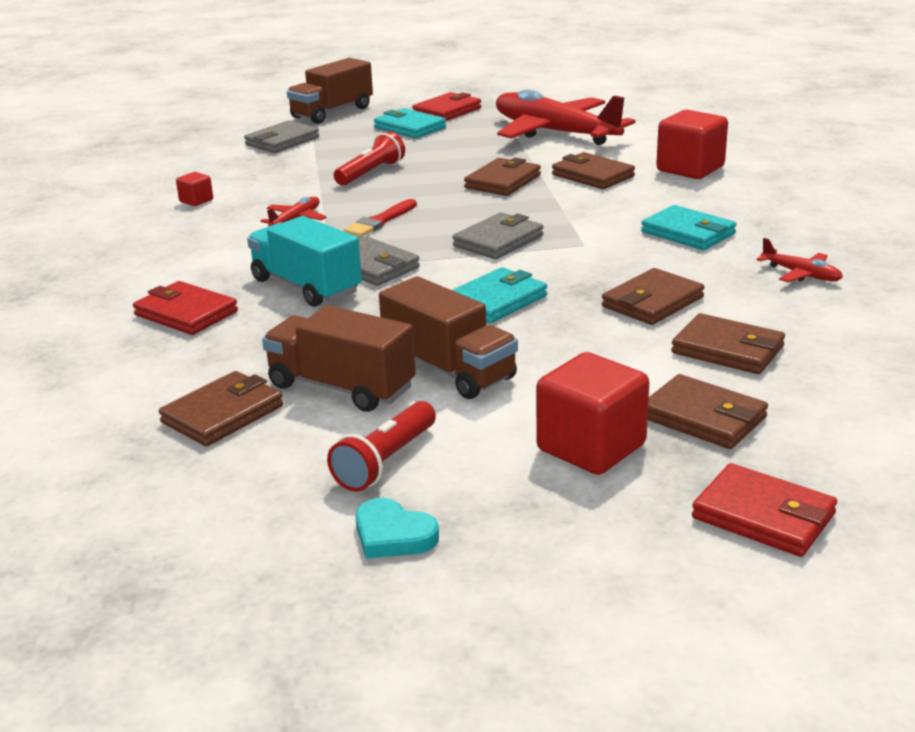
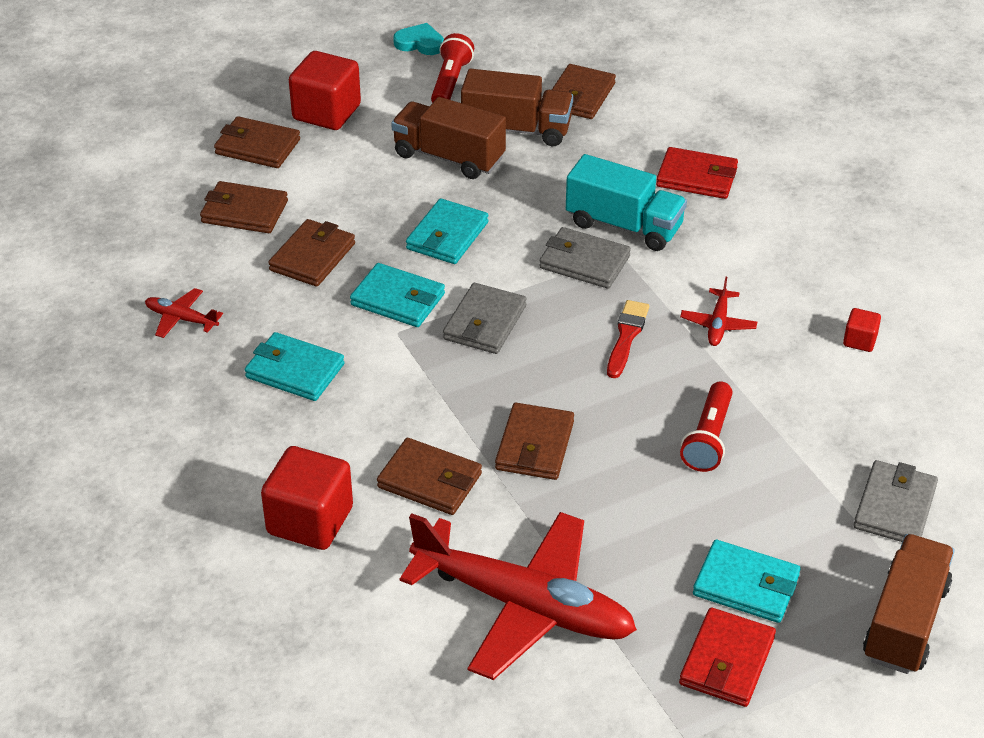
camera: 160 degrees right, 15 degrees up
(573, 263) = (398, 299): none -> turquoise wallet
(763, 516) = (217, 87): red wallet -> none

